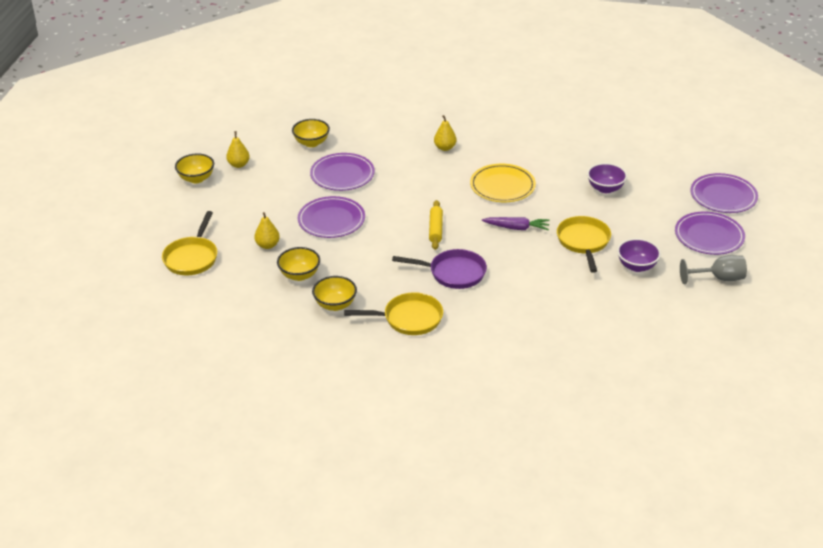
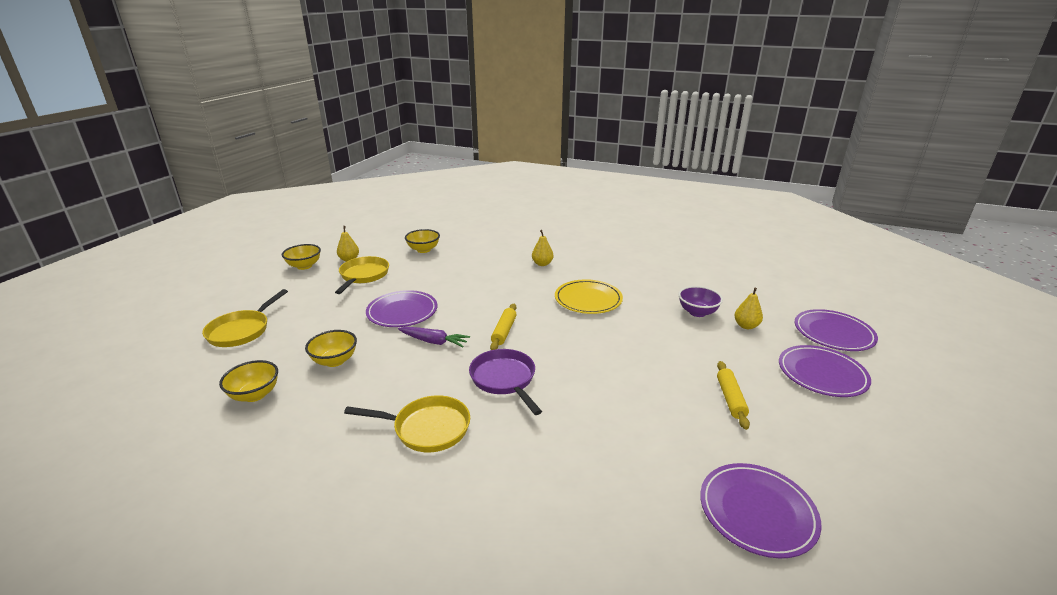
camera: 10 degrees right, 10 degrees down
(267, 245) = (324, 327): yellow pear -> yellow pear (746, 326)
(335, 305) = (351, 399): yellow bowl -> yellow bowl (255, 395)
(342, 175) = (436, 275): purple plate -> purple plate (757, 512)
(453, 273) = (504, 379): purple pan -> purple pan turned 135 degrees counterclockwise
(517, 228) = (592, 340): purple carrot -> purple carrot (434, 342)
(583, 242) = (666, 363): yellow pan -> yellow pan (363, 276)
(637, 266) = (730, 399): purple bowl -> yellow rolling pin
(719, 278) = (843, 428): grey goblet -> none

